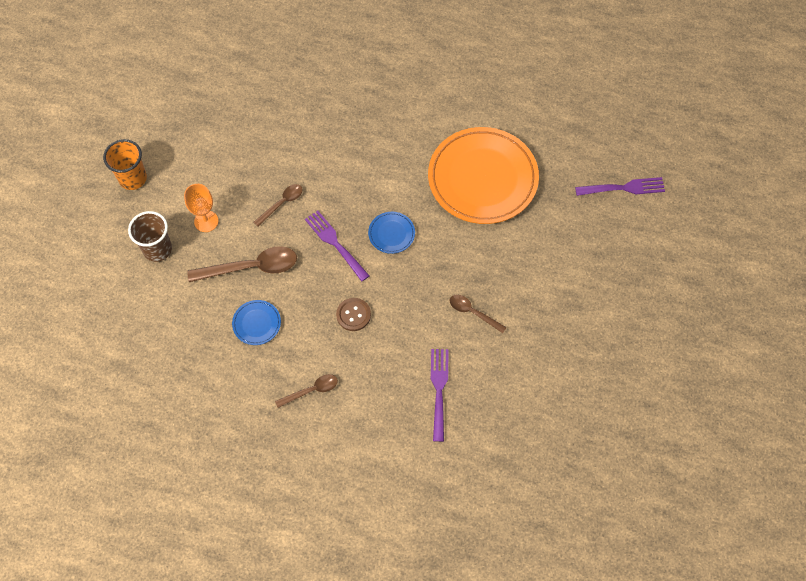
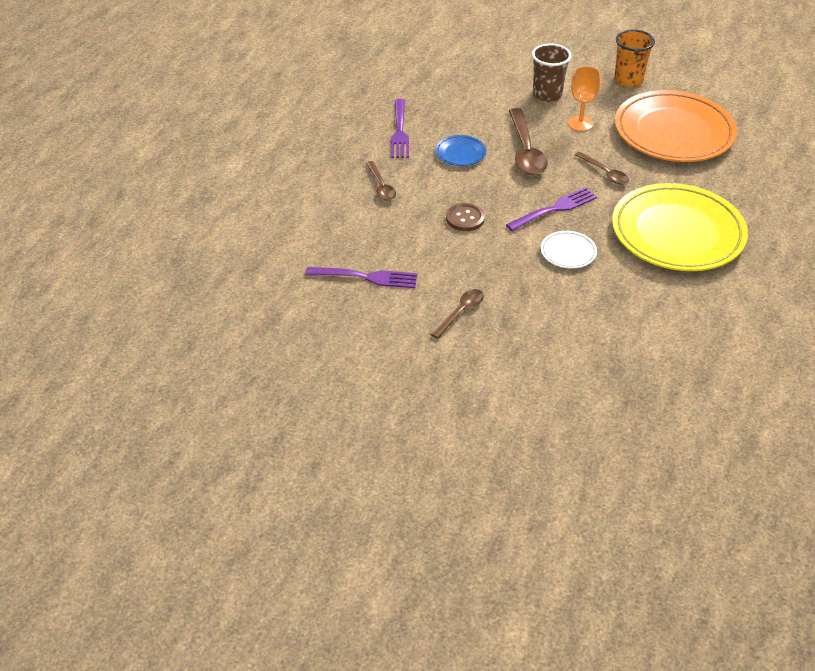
camera: 95 degrees right, 20 degrees down
(360, 154) = (677, 233): none -> yellow plate
(391, 234) = (568, 252): blue plate -> white plate
(482, 178) = (652, 336): orange plate -> orange plate (673, 132)
(623, 188) = (650, 485): purple fork -> purple fork (399, 131)

